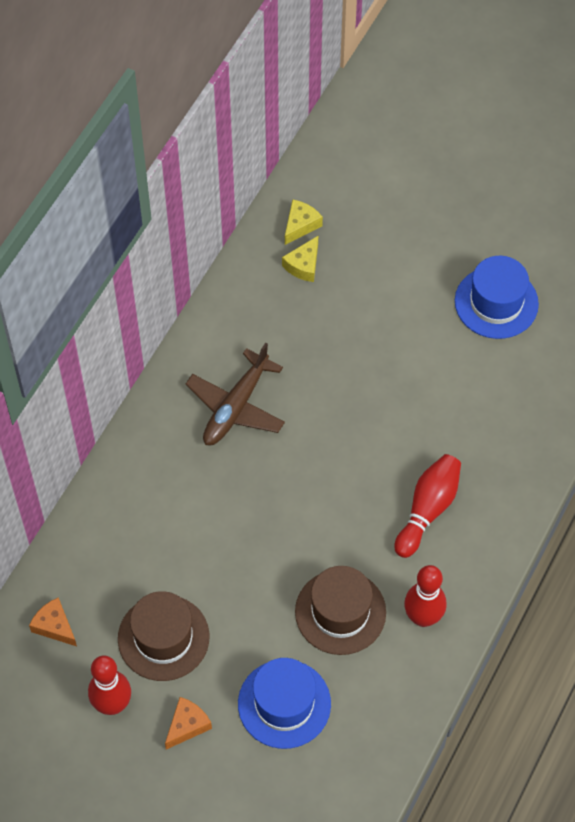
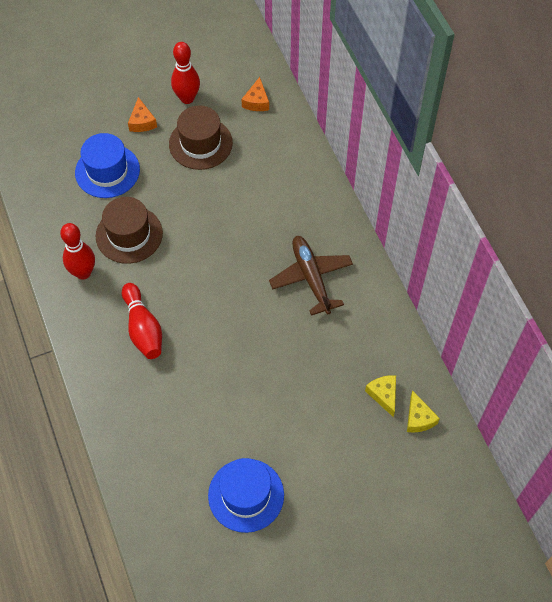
camera: 130 degrees right, 0 degrees up
(54, 626) = (256, 101): orange cheese -> orange cheese turned 105 degrees clockwise

